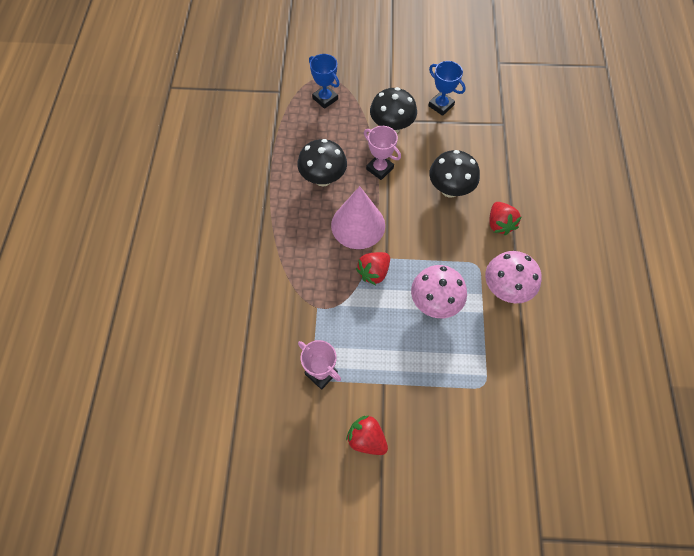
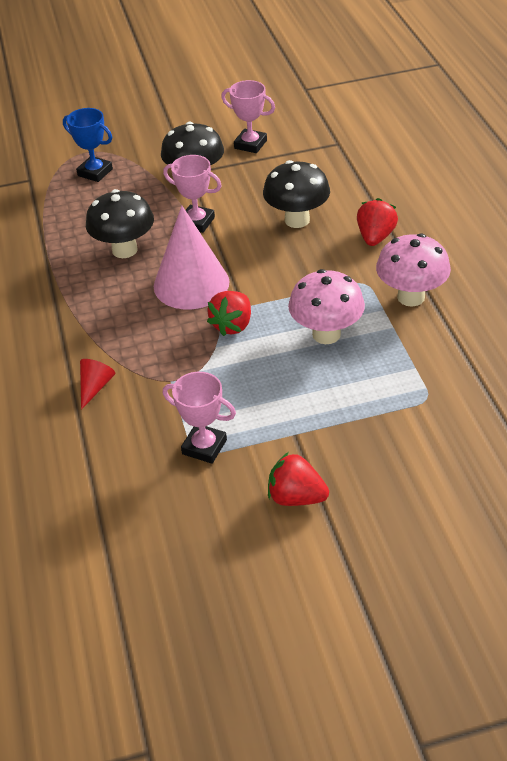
camera: 15 degrees left, 20 degrees down
(267, 295) = (95, 387): none -> red cone
(441, 105) = (250, 144): blue trophy -> pink trophy
(499, 224) = (375, 237): red strawberry -> red strawberry turned 135 degrees counterclockwise

